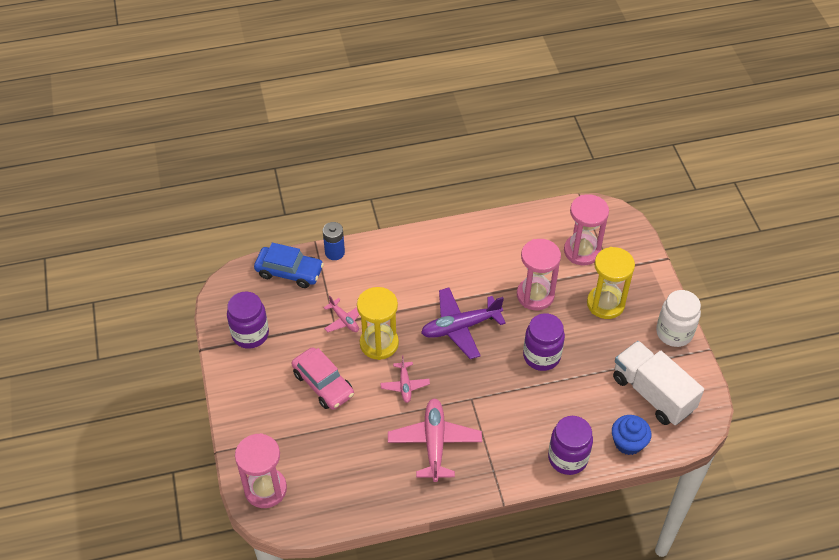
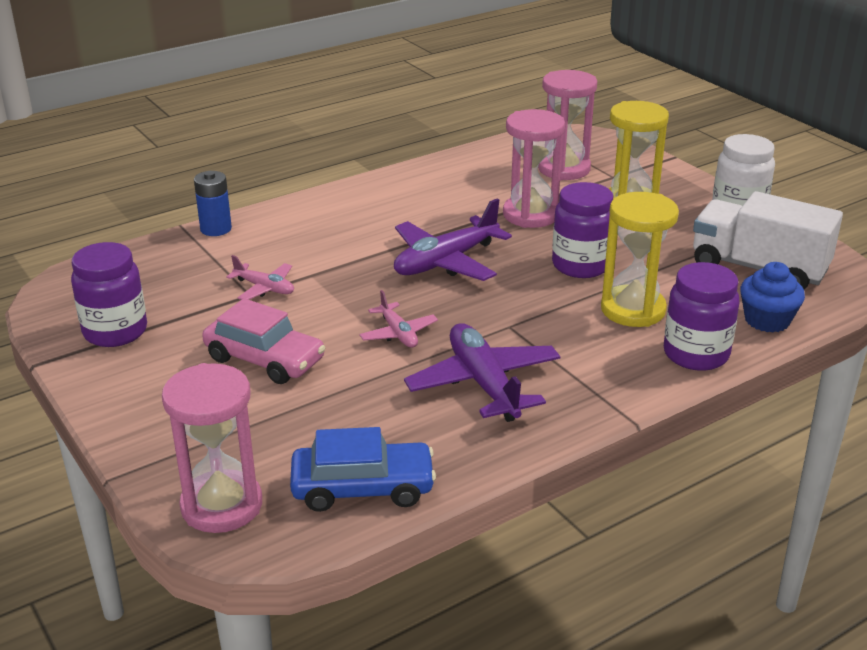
camera: 20 degrees left, 20 degrees down
(289, 272) = (153, 259): blue car -> blue car (363, 488)
(379, 343) = (332, 300): yellow hourglass -> yellow hourglass (633, 310)
(434, 443) = (484, 384): pink plane -> purple plane

